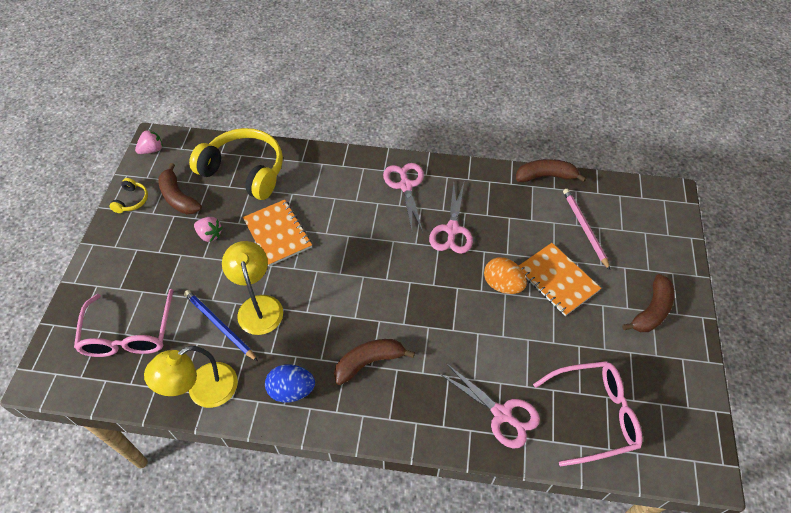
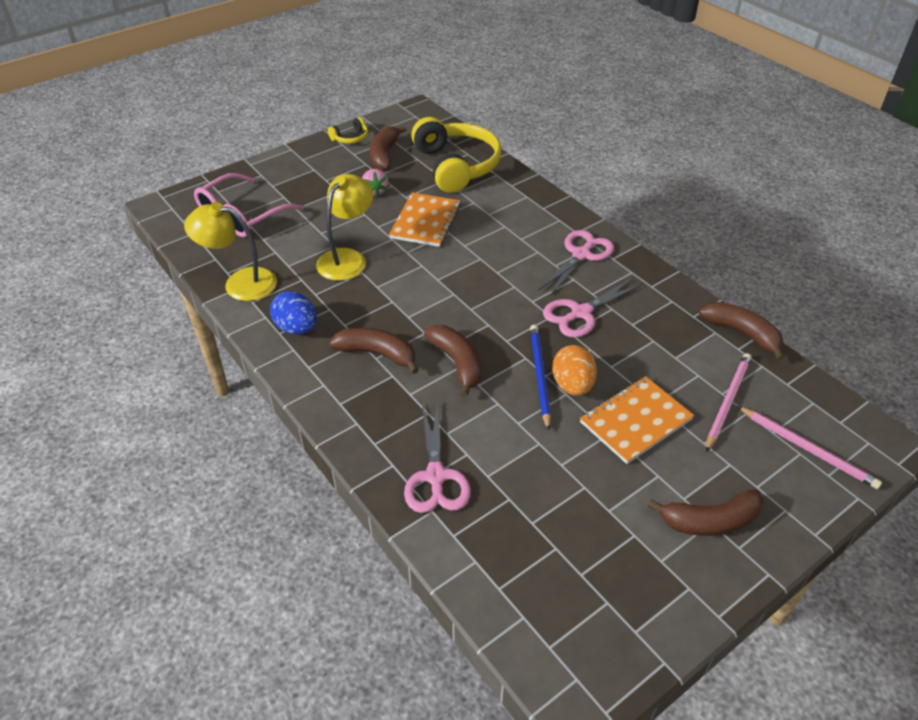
camera: 45 degrees right, 10 degrees down
(152, 150) = (406, 115): pink strawberry -> none
(219, 325) = (304, 251): blue pencil -> blue pencil (540, 376)
(424, 326) = (457, 363): none -> brown banana
(557, 280) = (635, 421): orange notebook -> orange notebook turned 45 degrees clockwise
(594, 415) = (522, 550): pink glasses -> none
(645, 227) = (807, 449): none -> pink pencil

